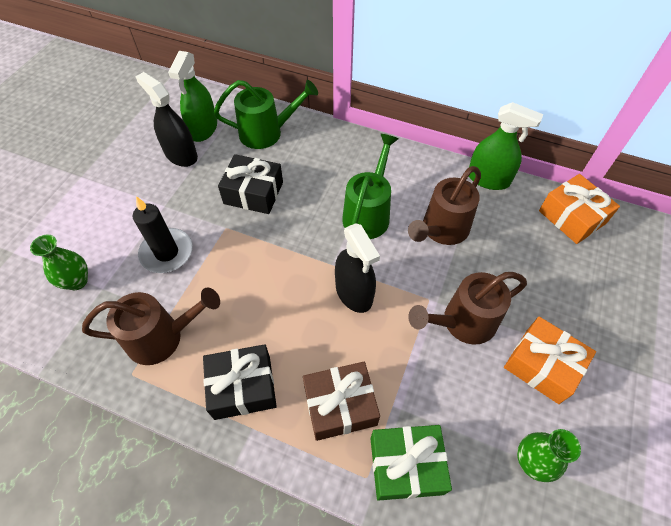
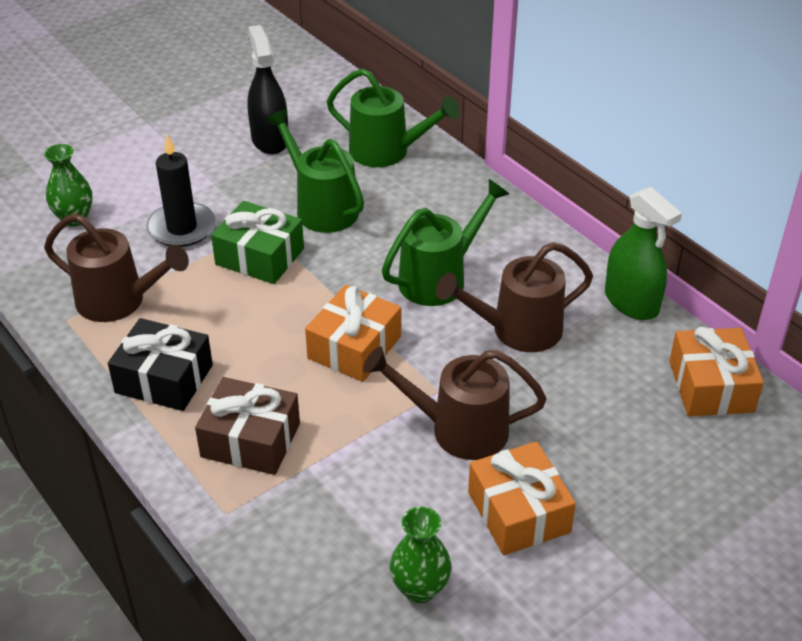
camera: 30 degrees right, 15 degrees down
(203, 129) = (316, 122): green spray bottle -> none
(253, 193) = (321, 207): black gift -> green watering can
(354, 292) = (354, 347): black spray bottle -> orange gift
(406, 465) = (275, 523): green gift -> green gift (260, 256)

